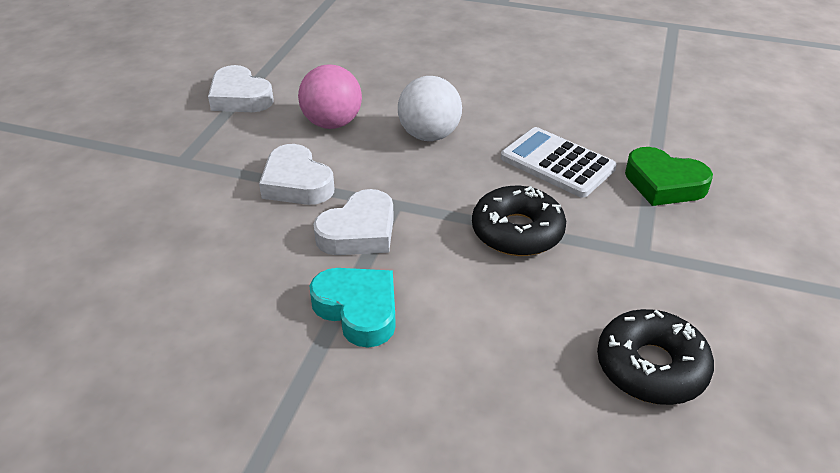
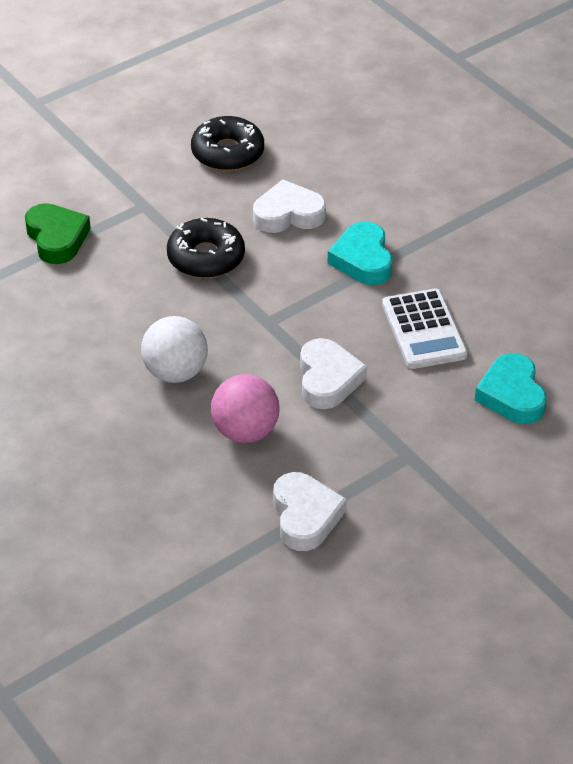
camera: 145 degrees left, 5 degrees up
(103, 245) = (511, 395): none -> turquoise heart
(359, 232) = (315, 312): white heart -> white heart (288, 214)
(557, 163) = (108, 293): white calculator -> white calculator (424, 330)

